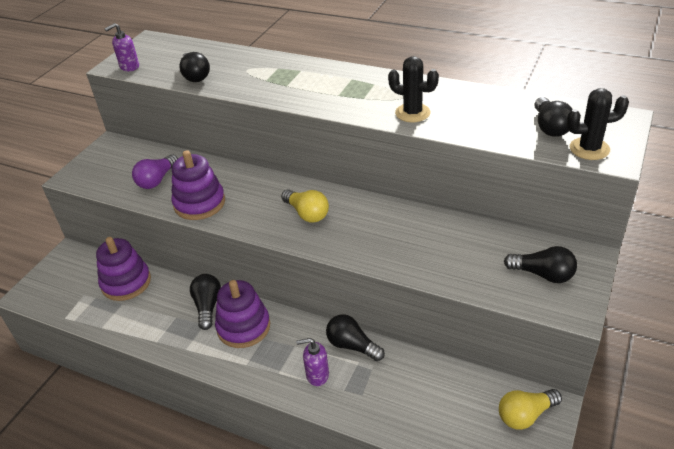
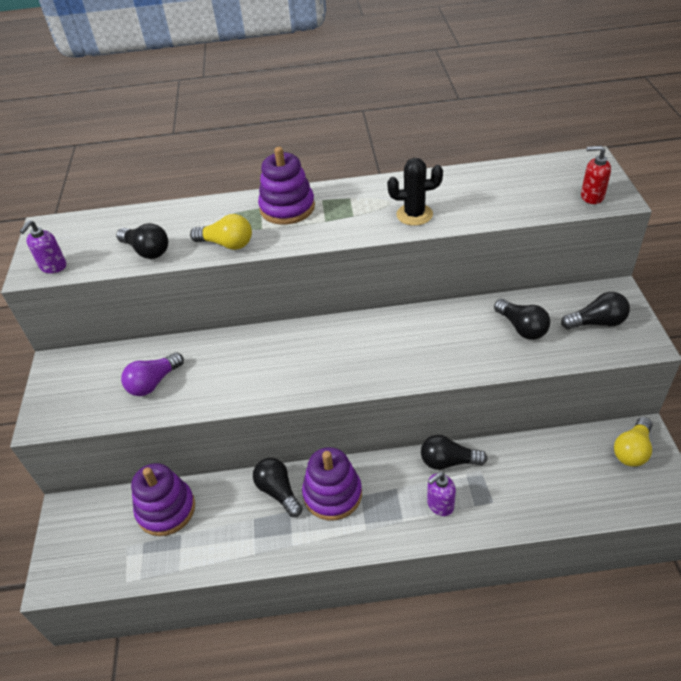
camera: 30 degrees left, 5 degrees up
(157, 180) = (153, 383): purple light bulb -> purple light bulb turned 45 degrees clockwise
(199, 203) = (226, 388): purple stacking toy -> purple stacking toy (287, 208)
(307, 214) = (348, 353): yellow light bulb -> yellow light bulb (227, 244)
(550, 127) = (543, 187): black light bulb -> black light bulb (522, 328)
(589, 149) = (591, 196): black cactus -> red soap dispenser

